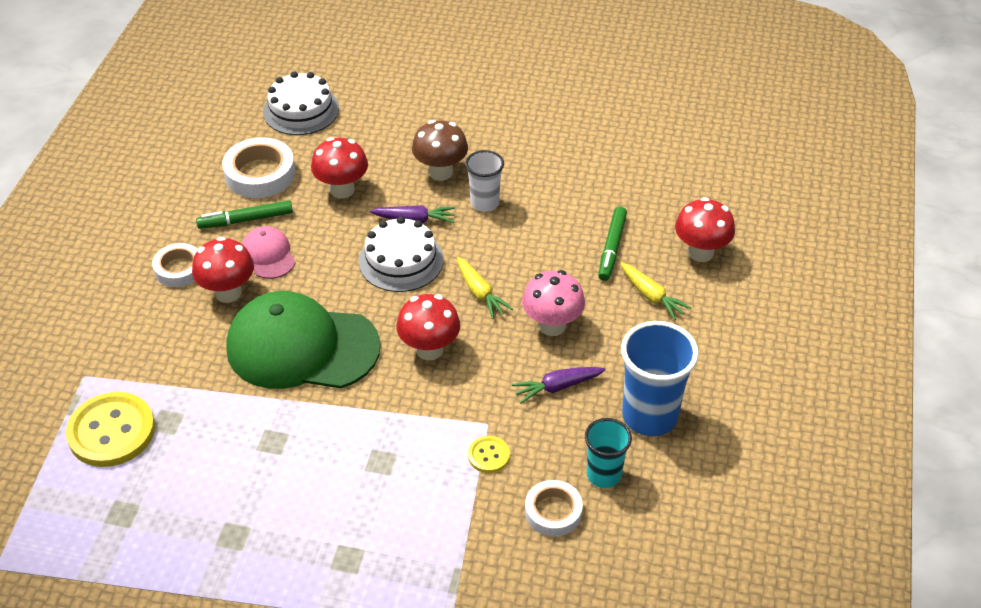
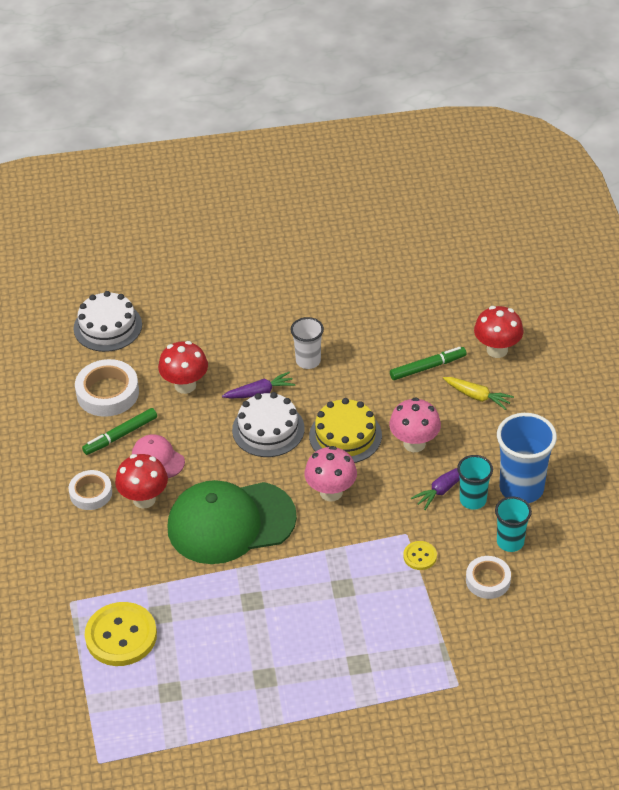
camera: 20 degrees left, 0 degrees up
(429, 349) = (331, 492): red mushroom -> pink mushroom
(440, 172) = (258, 346): brown mushroom -> none
(480, 293) = (345, 436): yellow carrot -> yellow cake
(585, 411) = (473, 500): none -> turquoise cup
(612, 248) = (428, 367): green marker -> green marker turned 105 degrees counterclockwise

